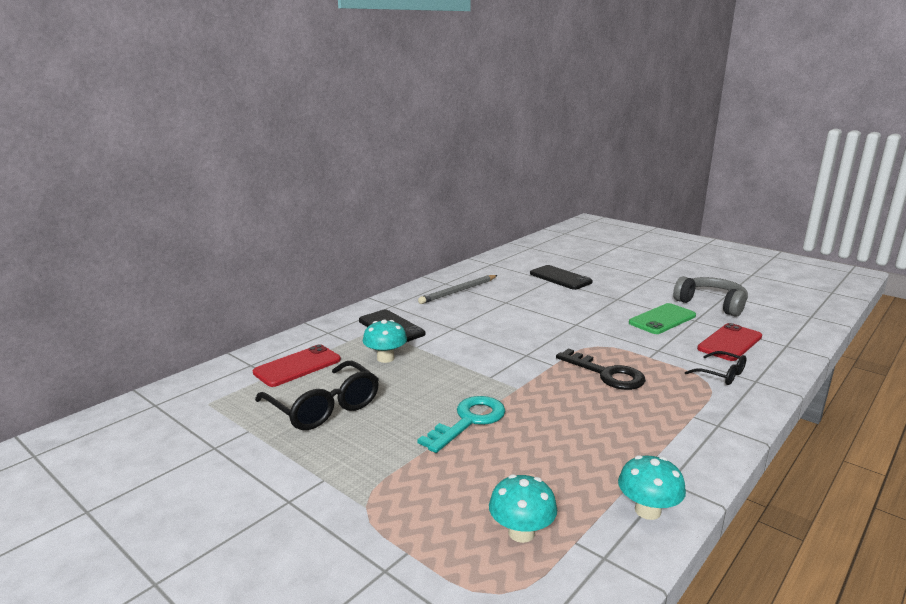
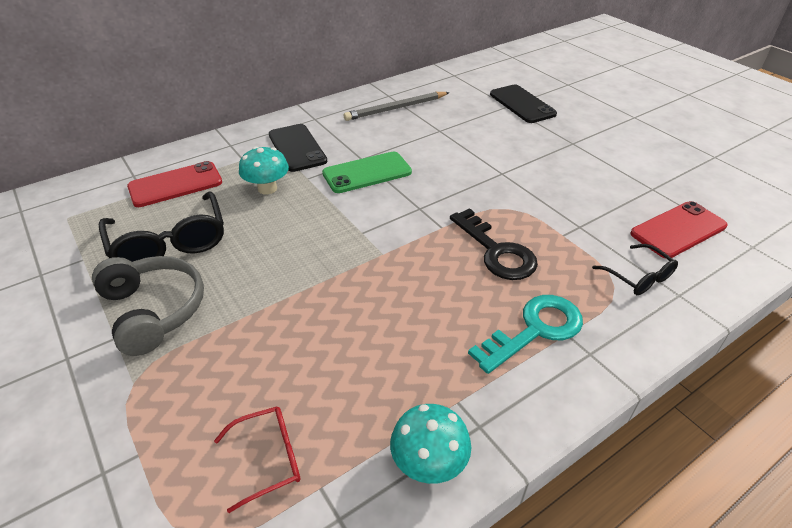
camera: 15 degrees right, 20 degrees up
(468, 421) = (303, 290): turquoise key -> turquoise key (535, 330)
(521, 532) = (269, 459): turquoise mushroom -> red glasses
(662, 319) = (611, 181): green phone -> green phone (367, 173)
(711, 304) = (688, 167): grey headphones -> grey headphones (154, 310)

